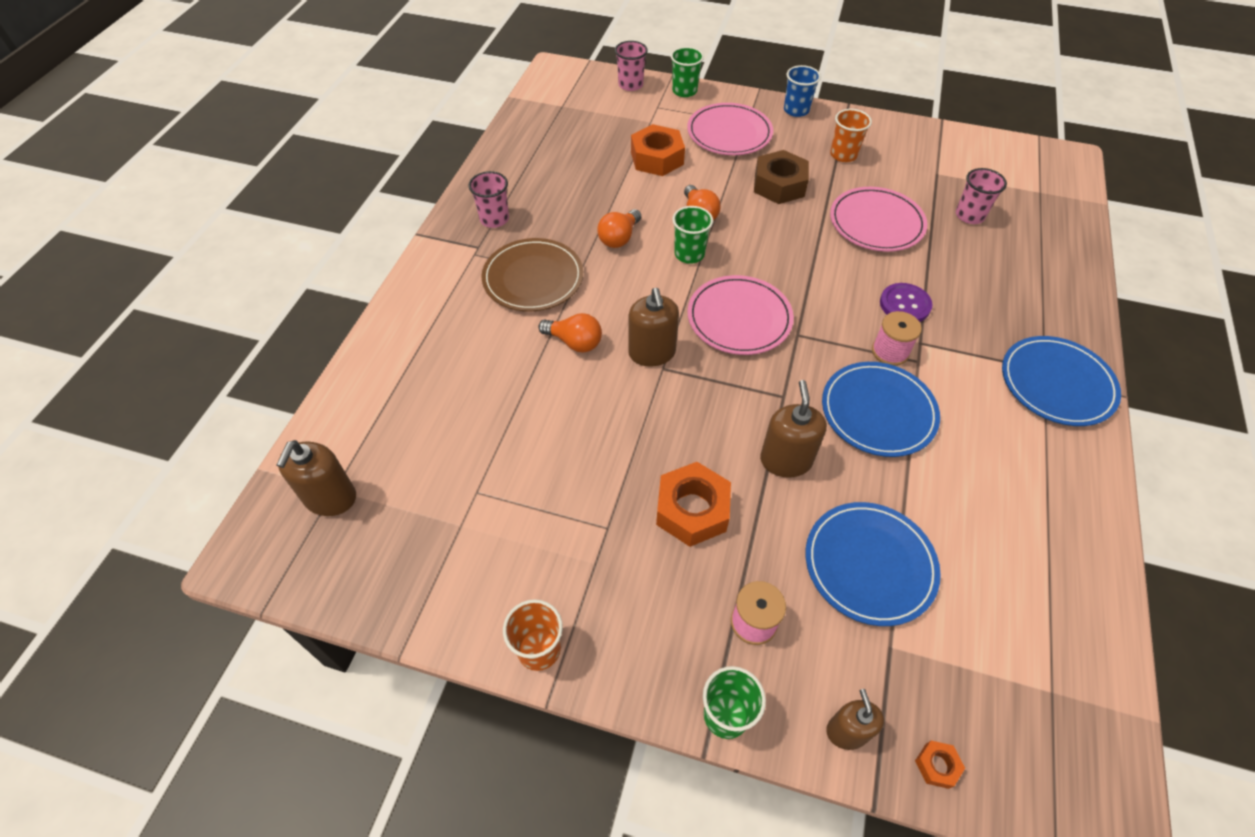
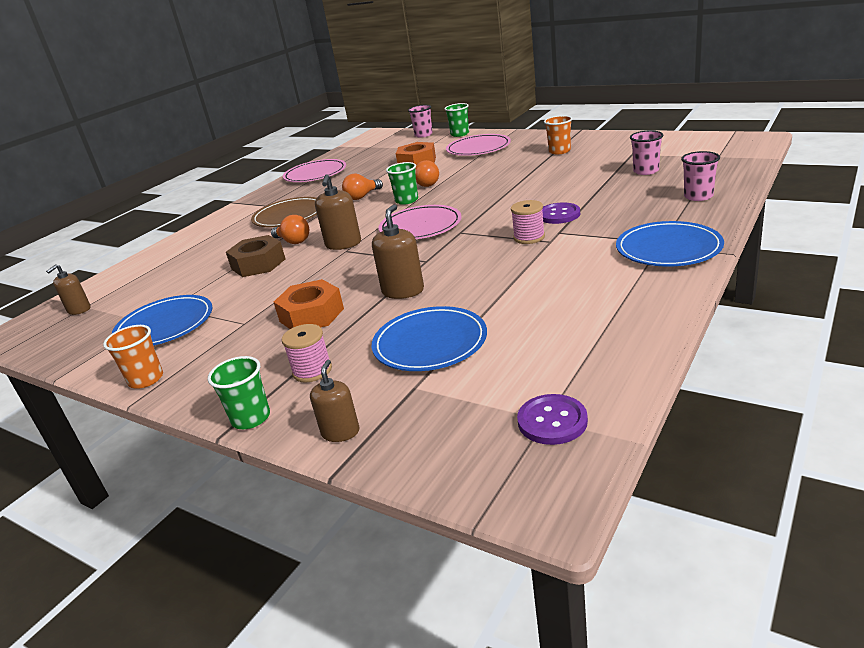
camera: 20 degrees right, 25 degrees down
(330, 498) = (79, 310): brown soap dispenser -> brown soap dispenser, size x0.67
(494, 219) = (285, 193): pink cup -> pink cup (698, 196)
(779, 185) = (498, 167): brown nut -> brown nut (258, 264)
(796, 110) = (537, 135): blue cup -> none
(876, 223) = (563, 179): pink plate -> pink plate (315, 174)
(878, 411) = (497, 266): blue plate -> blue plate (165, 325)
(937, 765) = (404, 457): orange nut -> none
(1061, 695) = (552, 421): none -> purple button

